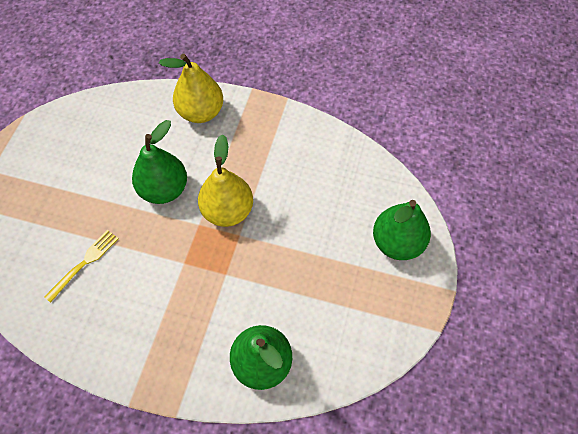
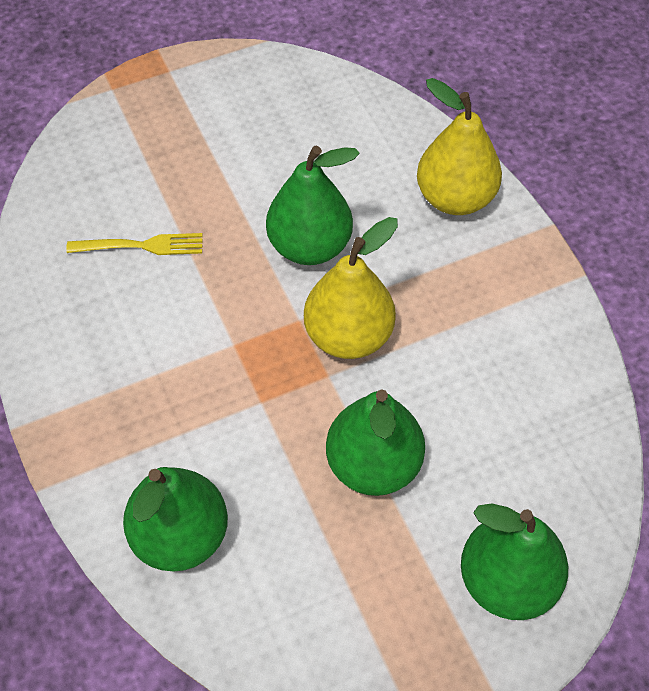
camera: 50 degrees right, 5 degrees down
(300, 251) = (373, 465): none -> green pear

